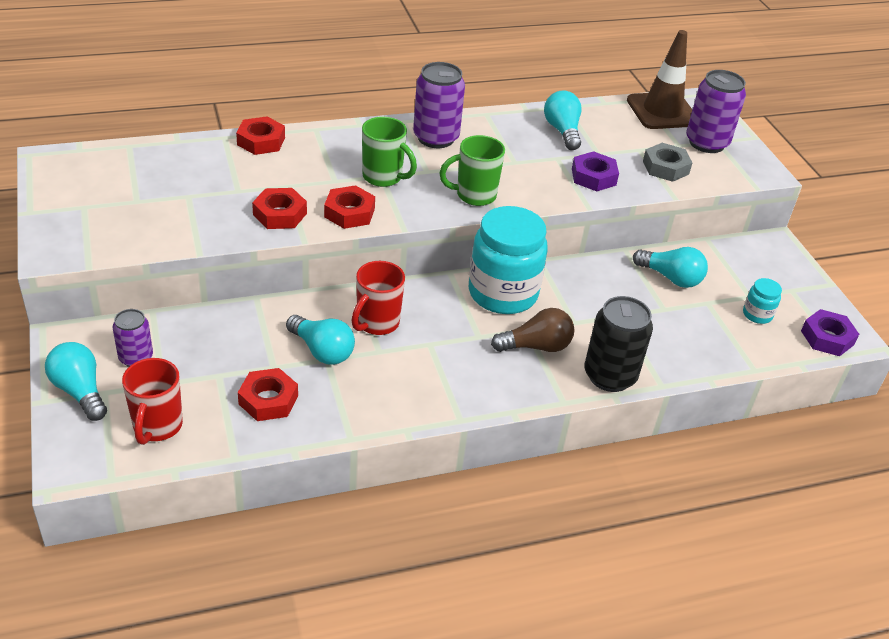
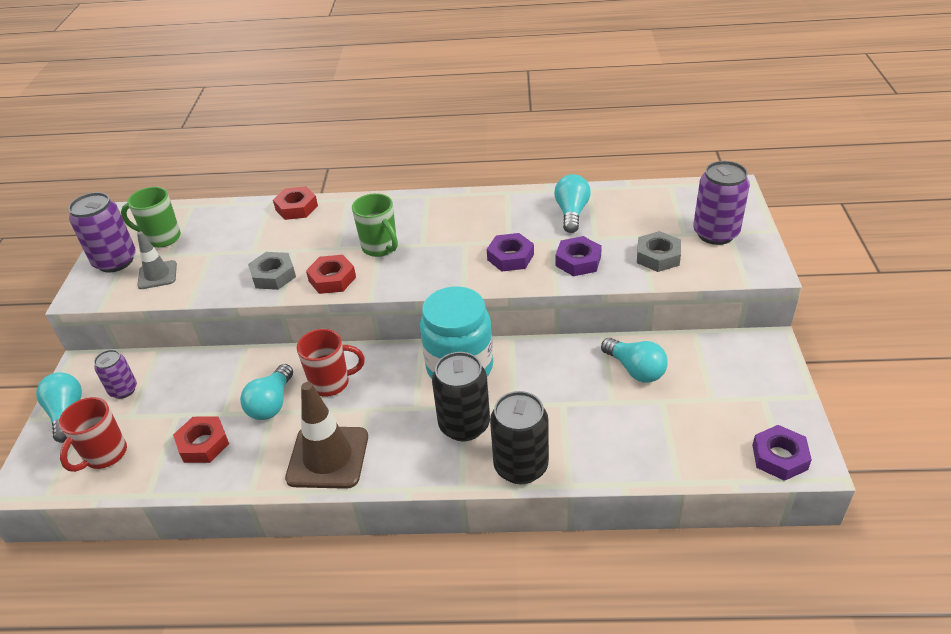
camera: 25 degrees right, 0 degrees up
(137, 224) = (157, 275): none -> grey traffic cone
(280, 214) = (273, 275): red nut -> grey nut
(322, 351) = (271, 403): turquoise light bulb -> turquoise light bulb turned 45 degrees clockwise
(377, 323) = (331, 383): red mug -> red mug turned 150 degrees counterclockwise
(436, 138) = (448, 213): purple can -> purple can (115, 261)
(474, 195) = (452, 271): green mug -> green mug (162, 238)
(525, 177) = (510, 257): none -> purple nut
(536, 346) = (464, 425): brown light bulb -> black can
(662, 111) = (684, 198): brown traffic cone -> brown traffic cone (328, 457)
(757, 314) = (710, 420): turquoise jar -> none

